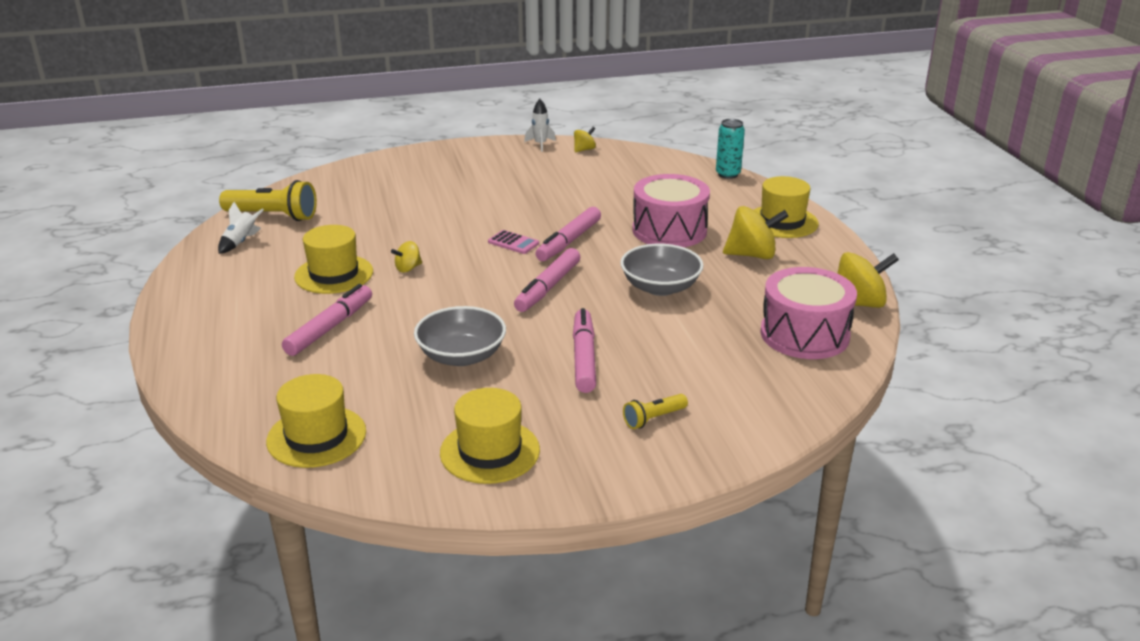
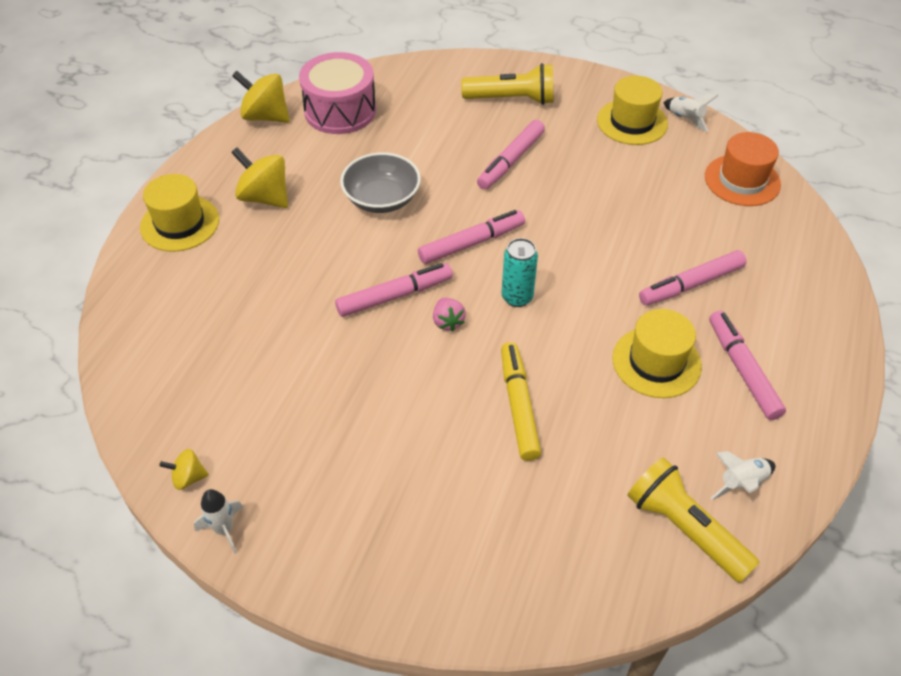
camera: 145 degrees left, 20 degrees up
(259, 292) = (742, 370): none -> pink marker
(316, 436) = (742, 180): yellow hat -> orange hat
(408, 268) = (577, 334): yellow spinning top -> none
(421, 225) = (518, 406): none -> yellow marker
(425, 484) = (685, 119): none -> white rocket
(461, 356) = (599, 203): grey bowl -> none
(513, 243) = (448, 322): pink calculator -> pink strawberry
(653, 419) = (512, 99): yellow flashlight -> yellow flashlight, size x1.89
(669, 230) = (288, 263): pink drum -> none
(728, 174) = (114, 323): turquoise can -> turquoise can (517, 297)

